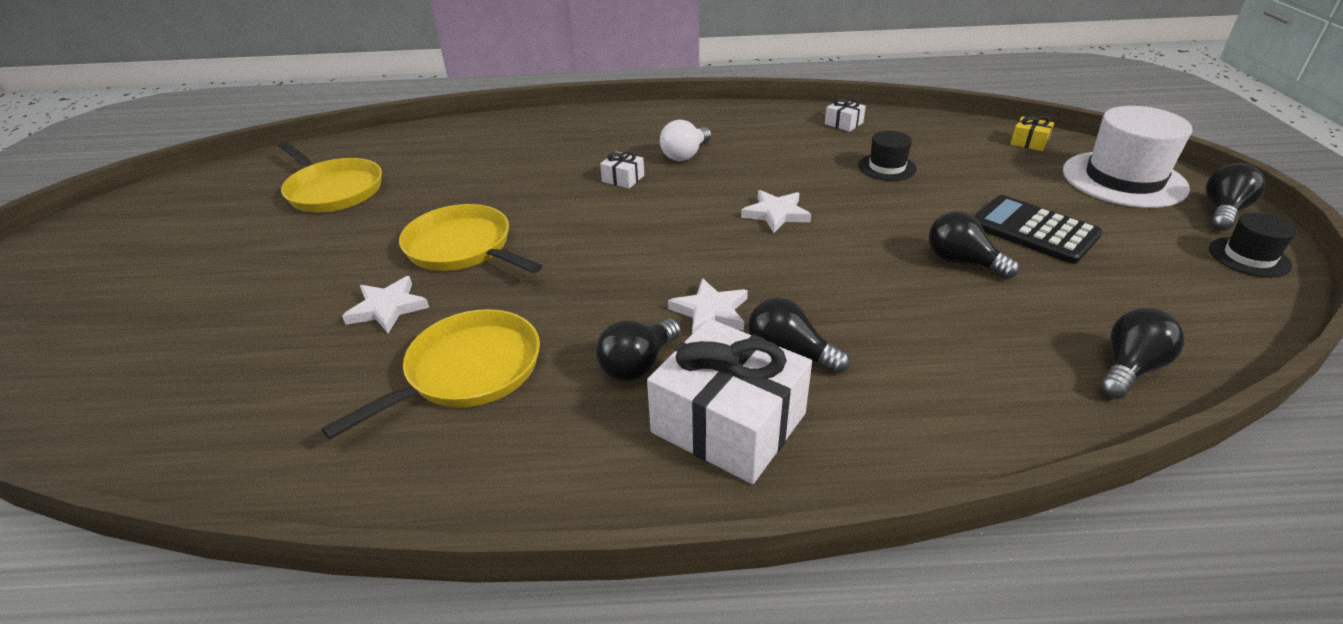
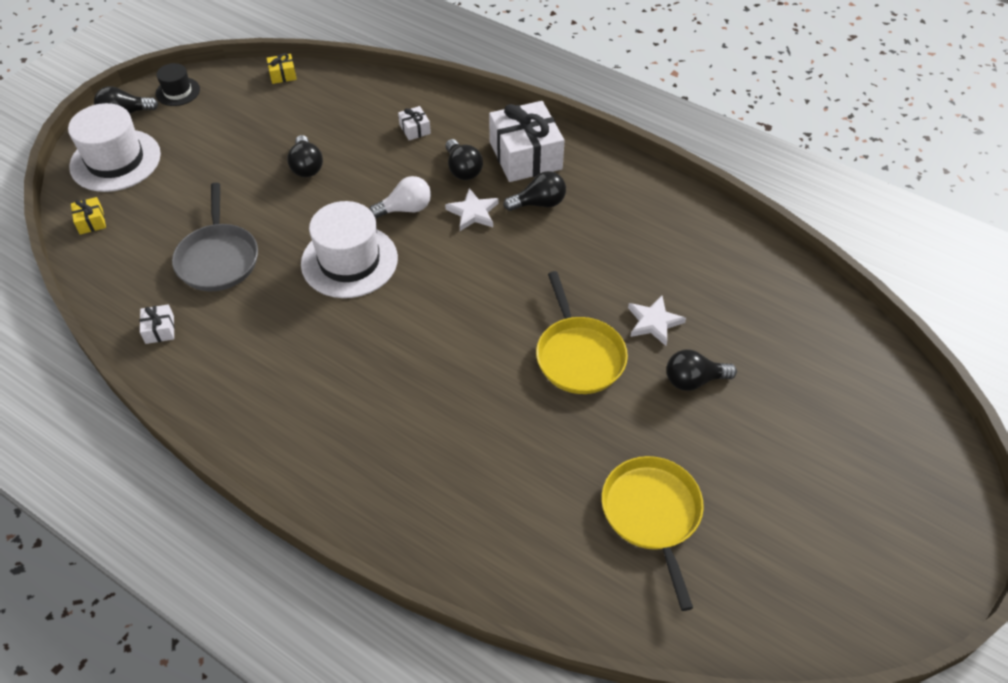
camera: 145 degrees left, 15 degrees up
(468, 371) = (627, 247): yellow pan -> none
(623, 179) = (406, 368): white gift -> white gift (415, 129)
(685, 155) = (328, 370): white light bulb -> white light bulb (405, 209)
(776, 214) = (349, 261): white star -> white hat
(887, 167) = (218, 259): black hat -> grey pan
(1034, 230) = (235, 161): black calculator -> none
(1129, 369) = (335, 87): black light bulb -> black light bulb (693, 380)
(1219, 345) = (283, 75): none -> yellow gift

